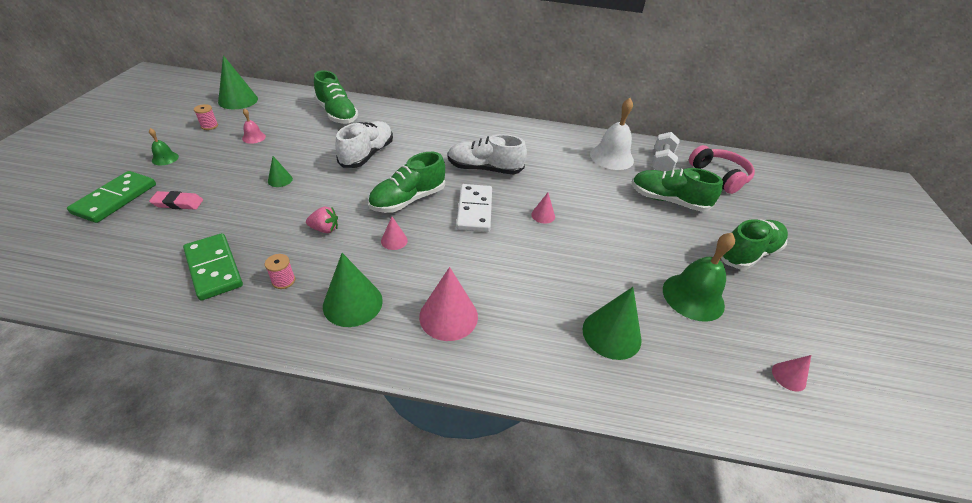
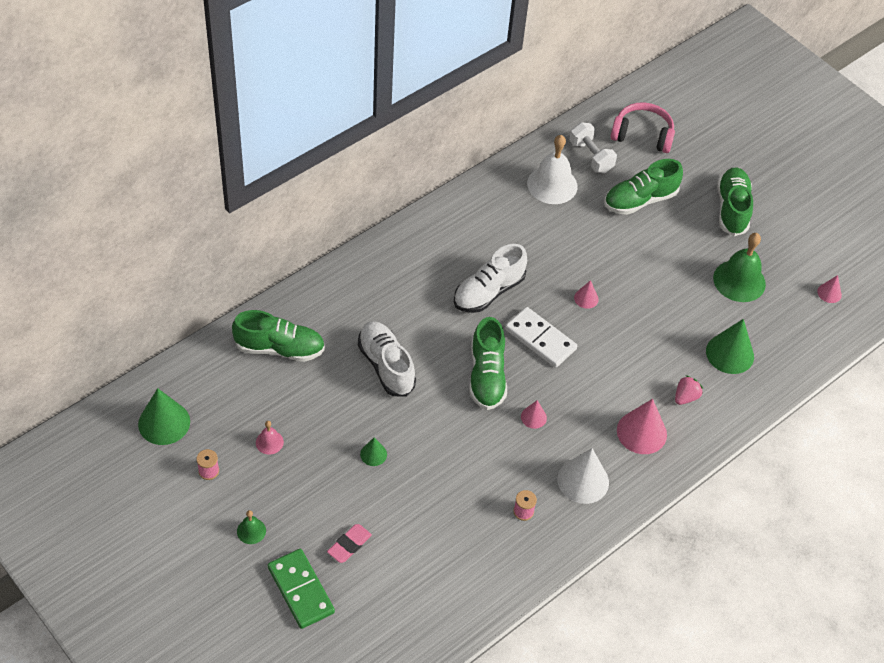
camera: 50 degrees left, 10 degrees up
(214, 268) = (470, 550): green domino -> none
(325, 229) = (479, 455): pink strawberry -> pink strawberry (685, 397)
(352, 303) = (583, 480): green cone -> white cone

